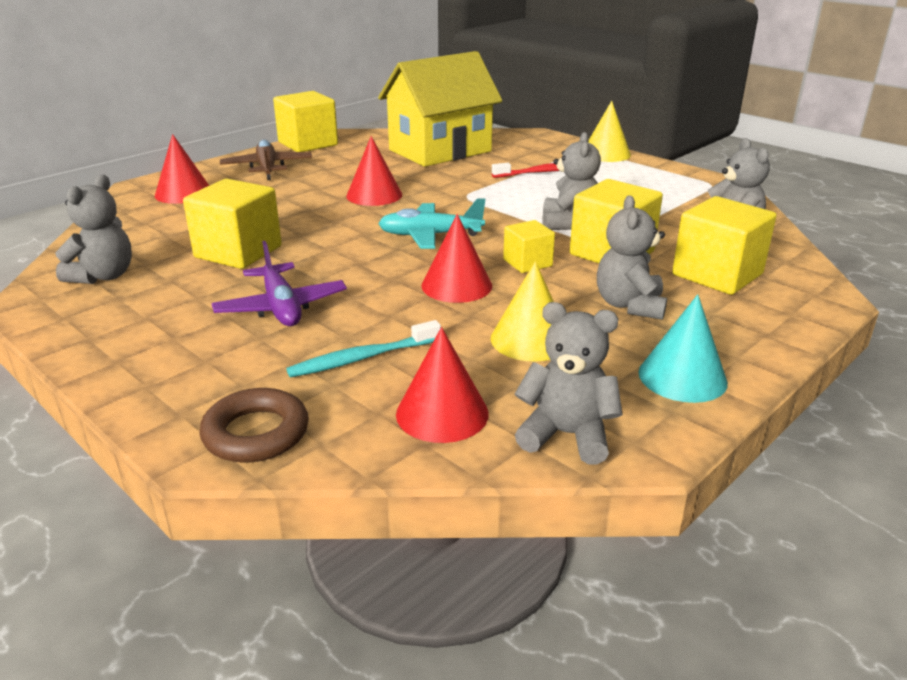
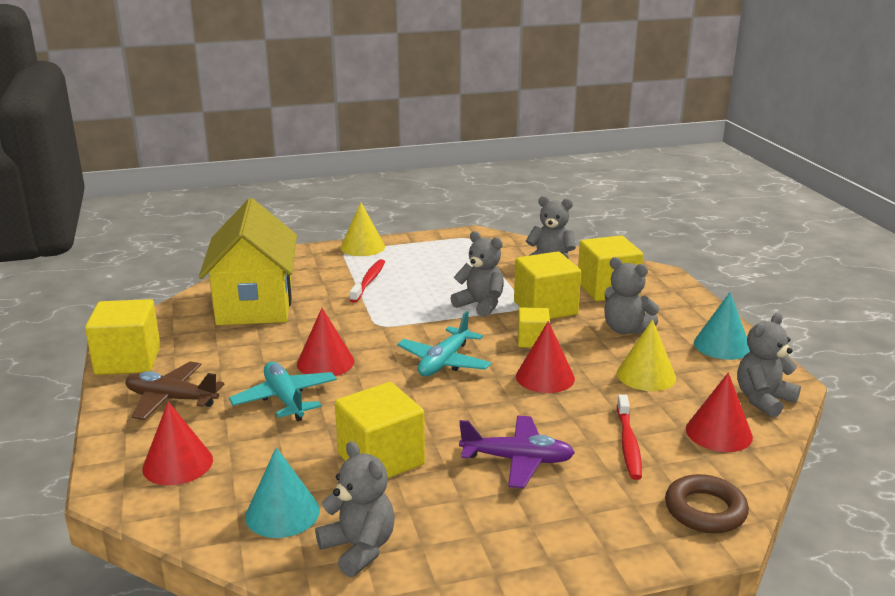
camera: 60 degrees left, 5 degrees down
(139, 239) = (282, 513): none -> turquoise cone
(301, 198) = (285, 399): none -> turquoise plane
(362, 358) = (628, 443): turquoise toothbrush -> red toothbrush

